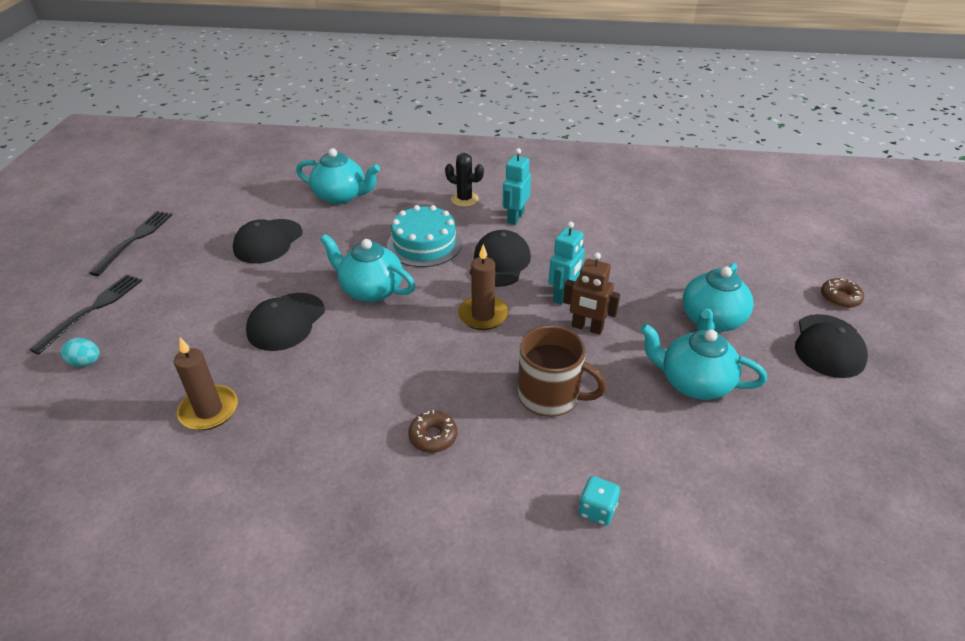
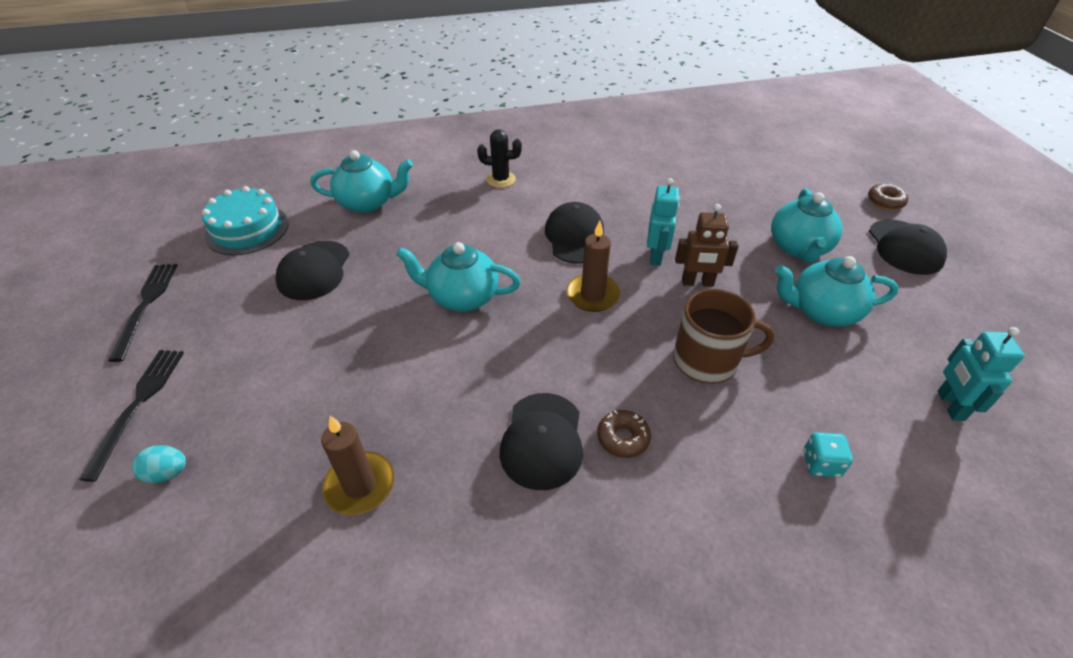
camera: 20 degrees left, 5 degrees up
(286, 322) = (389, 356): black cap -> black cap (542, 440)
(424, 244) = (488, 235): turquoise cake -> turquoise cake (247, 229)
(515, 217) = (562, 188): turquoise robot -> turquoise robot (950, 405)

